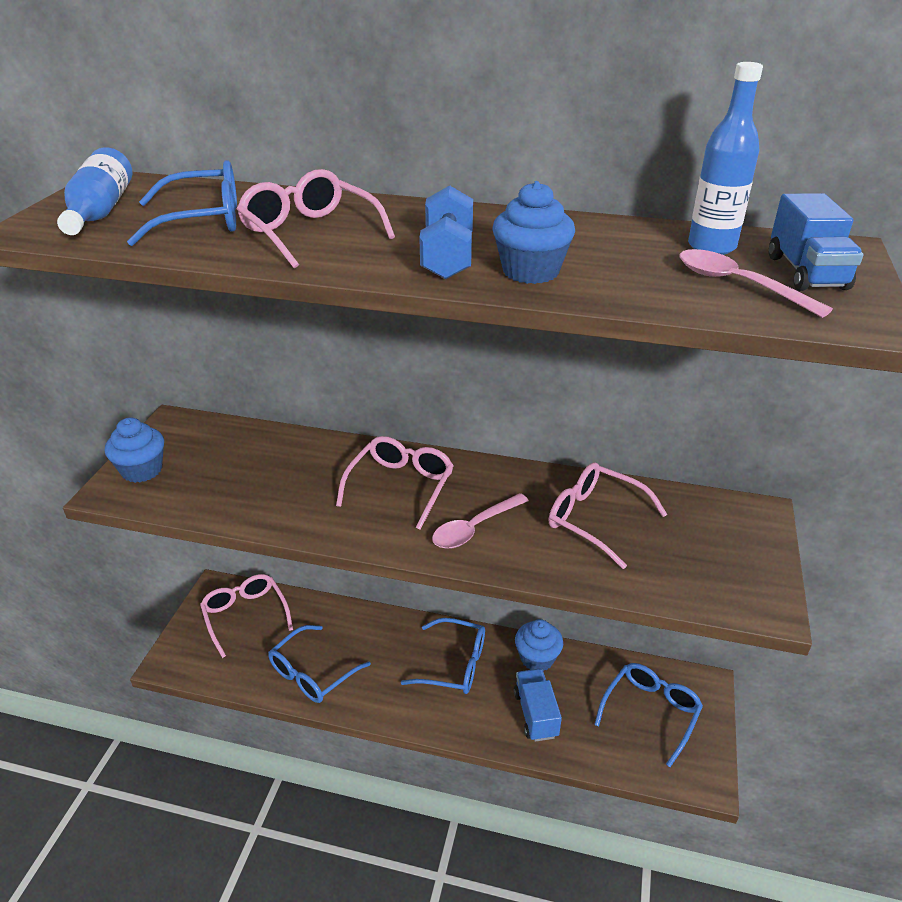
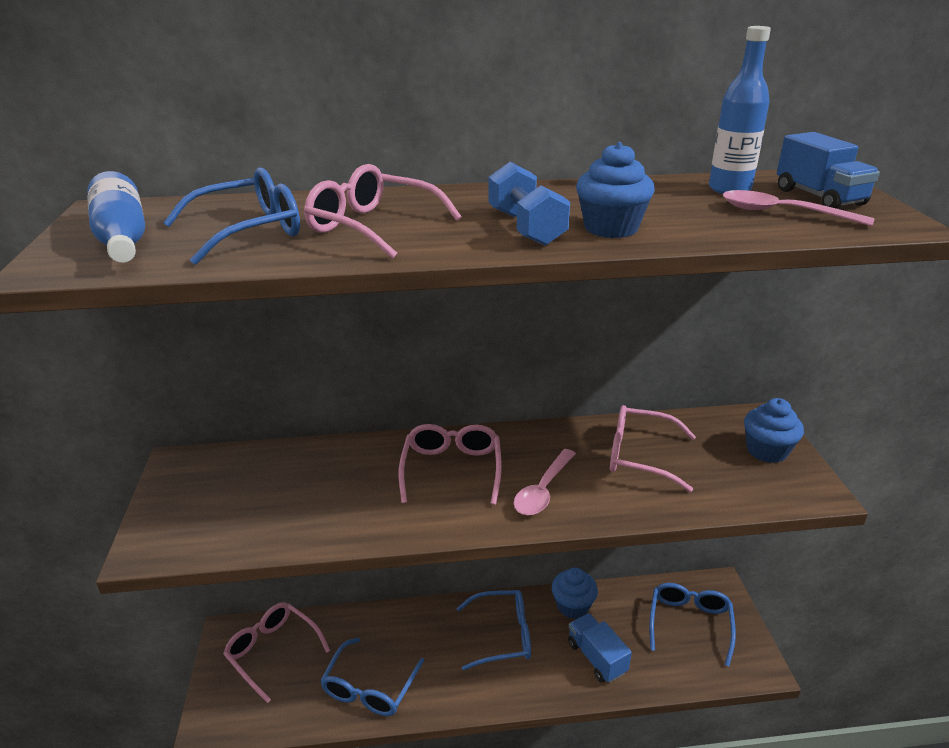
camera: 20 degrees left, 5 degrees down
(142, 470) = (170, 519): blue cupcake -> blue cupcake (767, 451)

